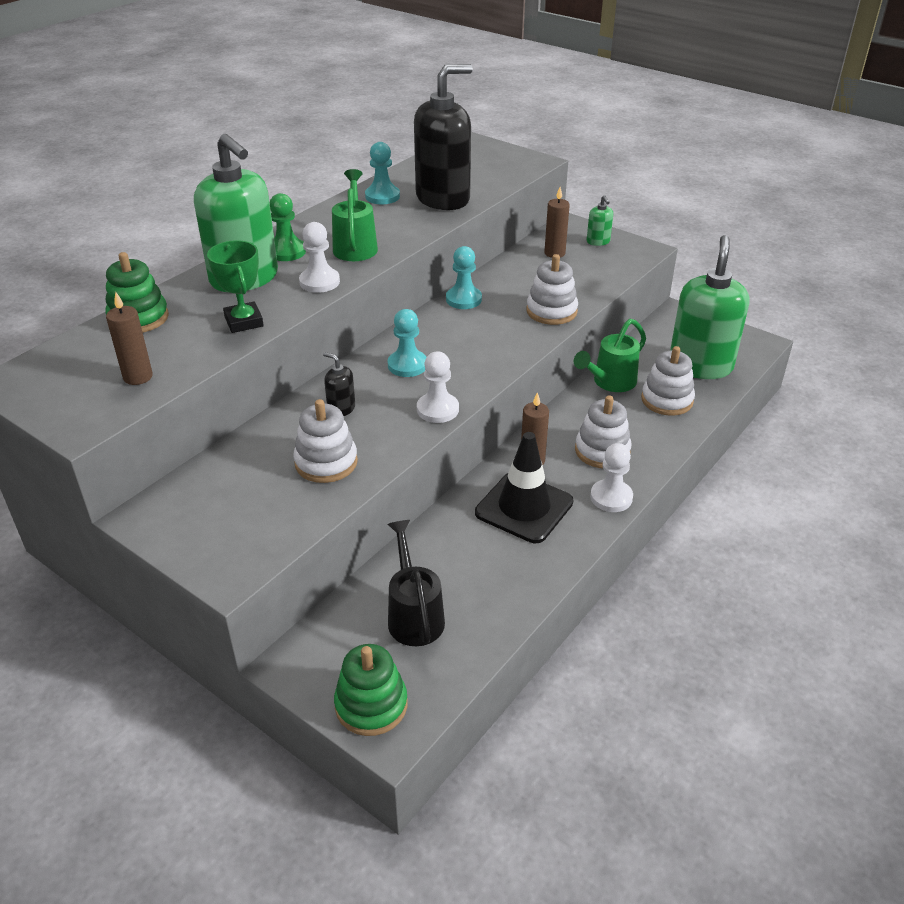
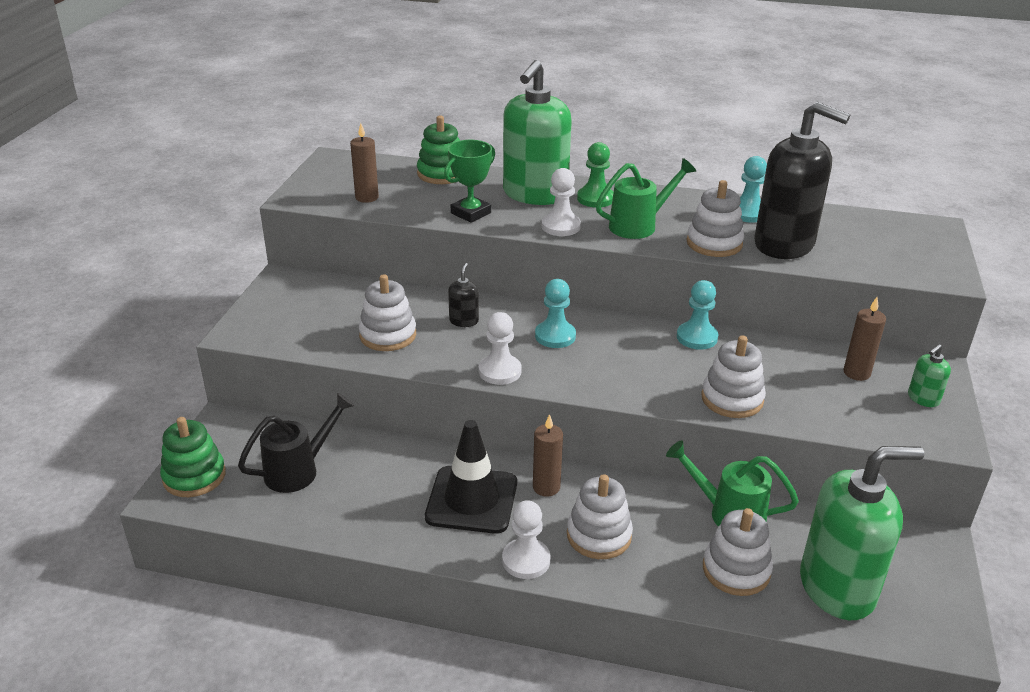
camera: 65 degrees right, 5 degrees down
(415, 224) = (714, 243): none -> white stacking toy

